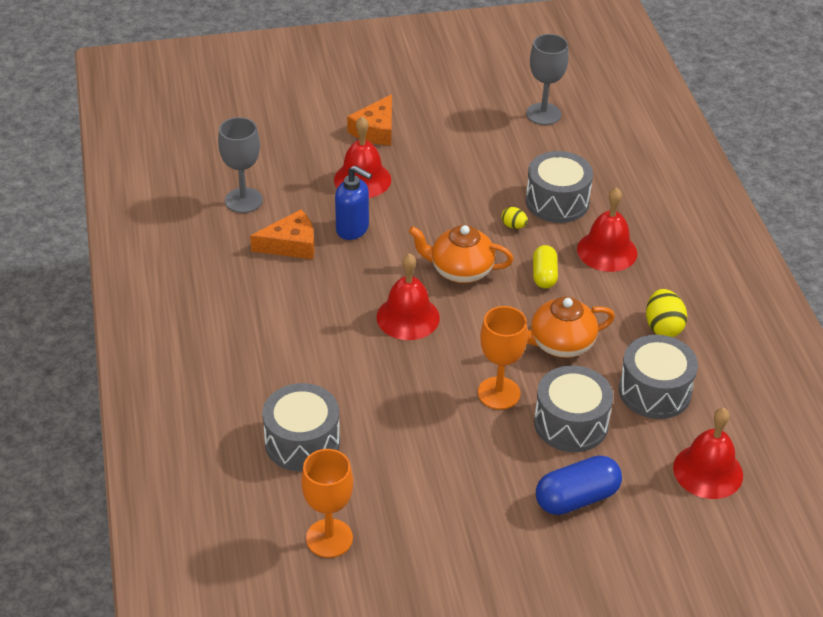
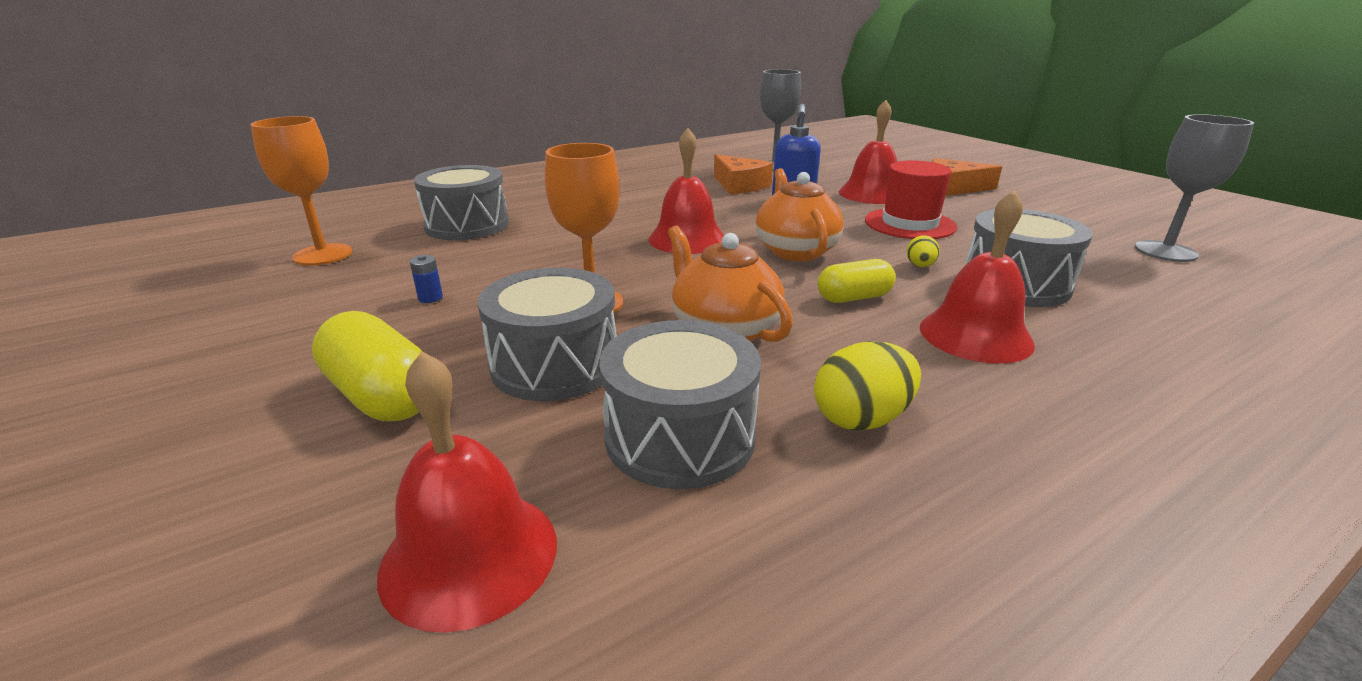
camera: 70 degrees right, 15 degrees down
(440, 193) = (909, 224): none -> red hat
(452, 473) = (430, 298): none -> blue battery
(576, 498) = (382, 396): blue capsule -> yellow capsule

